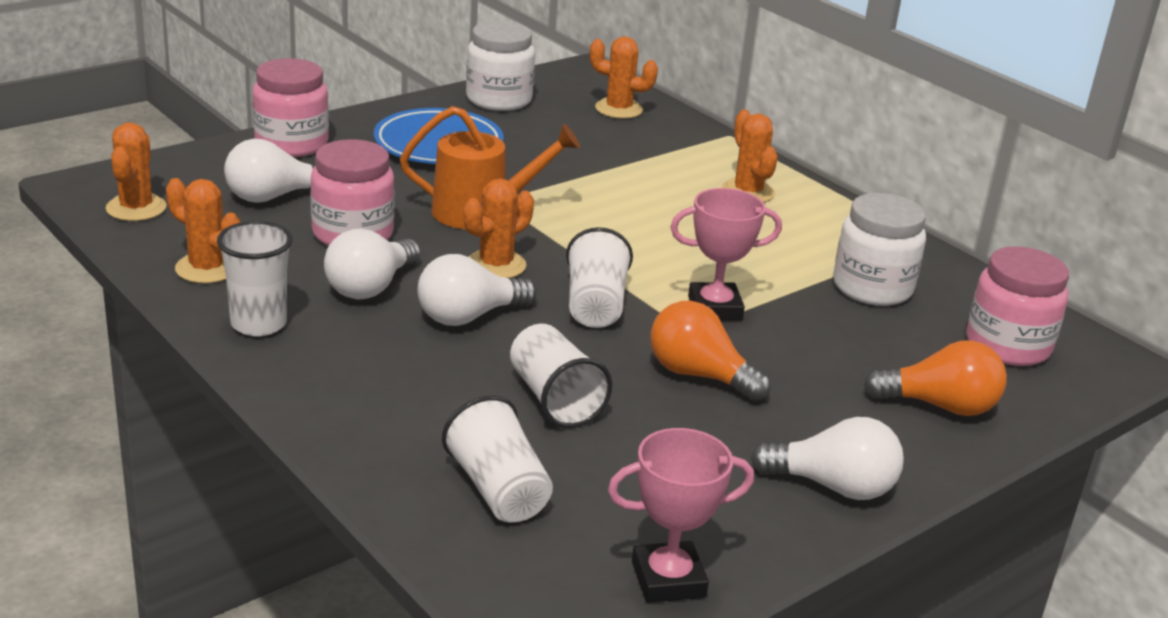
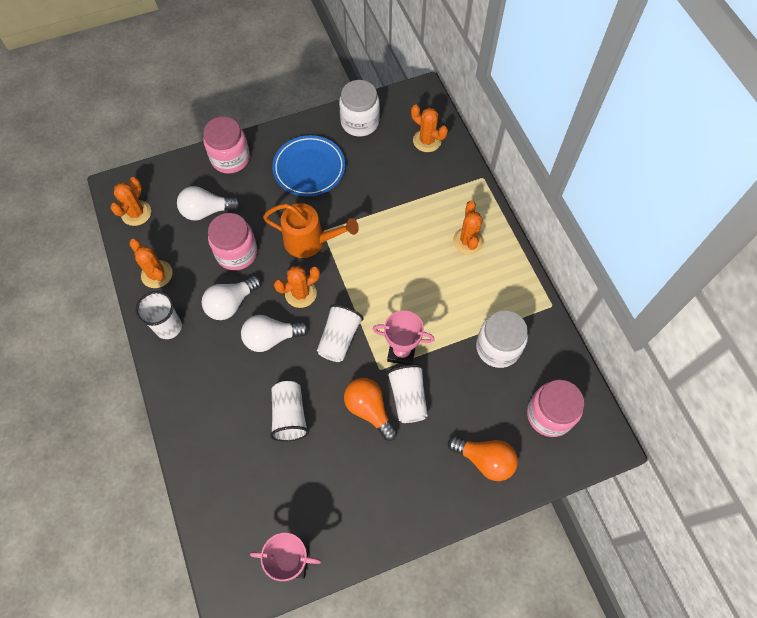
camera: 20 degrees right, 35 degrees up
(498, 489) = (239, 480): white cup -> white cup (408, 397)
(833, 486) = (399, 512): white light bulb -> none

